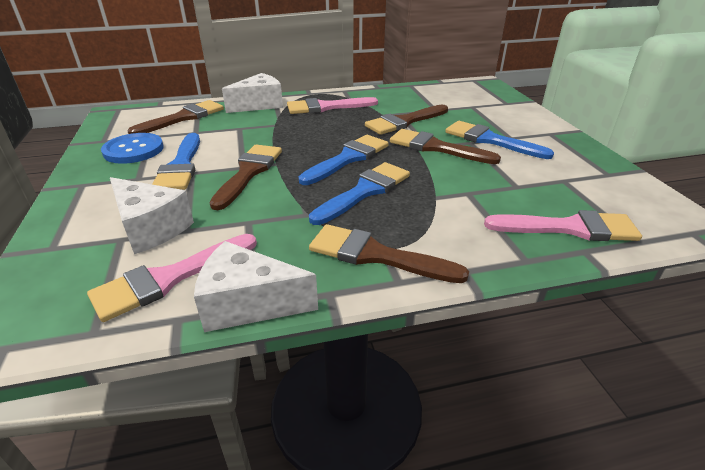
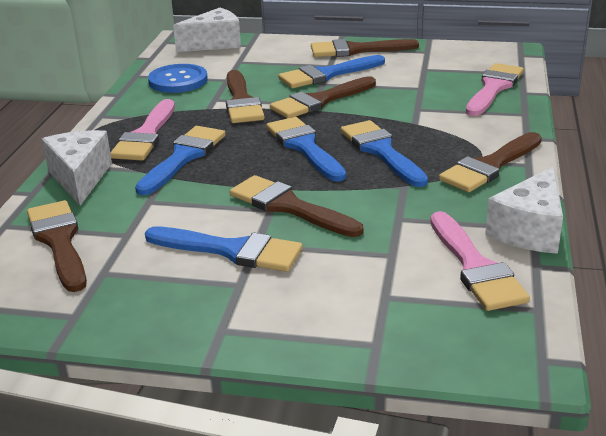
camera: 65 degrees left, 5 degrees down
(133, 150) = (142, 287): blue button -> blue button (178, 80)
(151, 228) = (375, 276): white cheese -> white cheese (214, 43)
(303, 124) = (183, 157): none -> blue brush
(558, 142) = (356, 50): none -> brown brush

